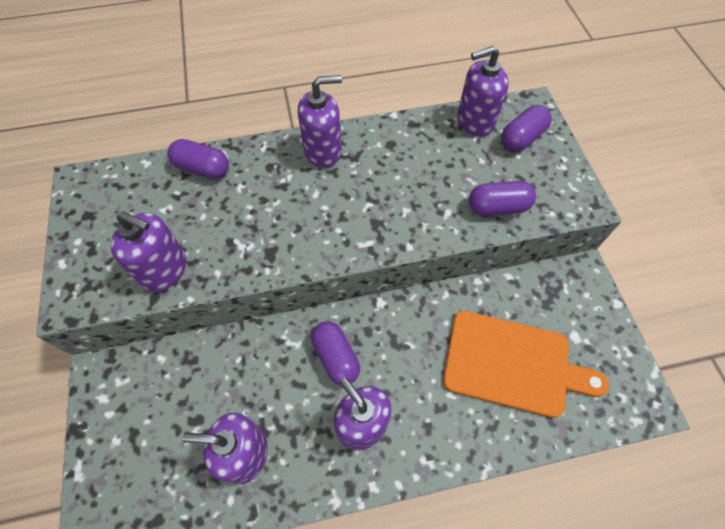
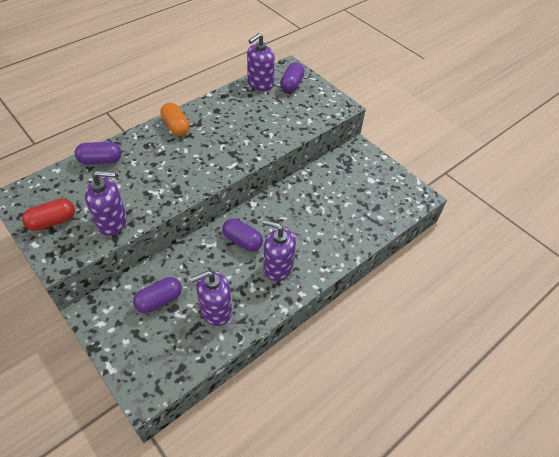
camera: 30 degrees left, 10 degrees down
(98, 238) = (52, 222): none -> red capsule
(323, 151) = (176, 126): purple soap dispenser -> orange capsule
(498, 207) = (297, 122): purple capsule -> purple capsule (159, 300)
(513, 364) = (345, 205): orange cutting board -> none

